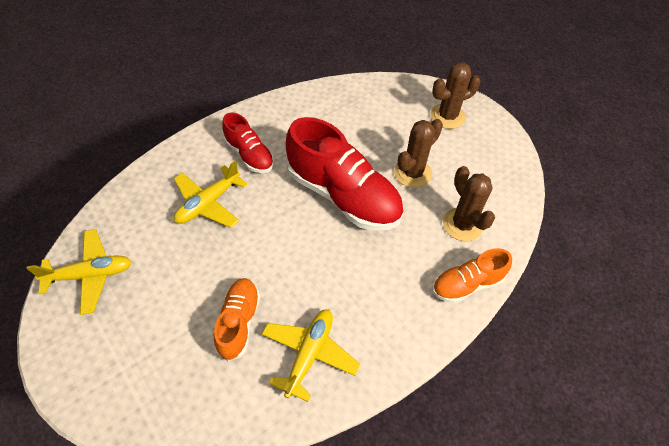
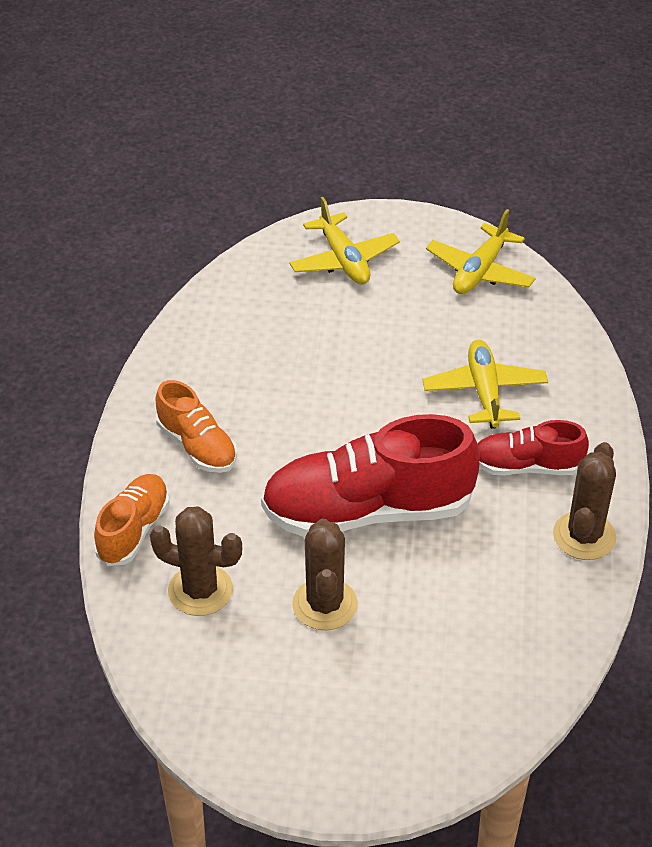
camera: 135 degrees right, 10 degrees down
(239, 322) = (309, 338): orange shoe -> orange shoe (197, 446)
(309, 354) = (220, 364): yellow plane -> yellow plane (343, 260)
(447, 116) = (377, 733): brown cactus -> brown cactus (584, 536)

